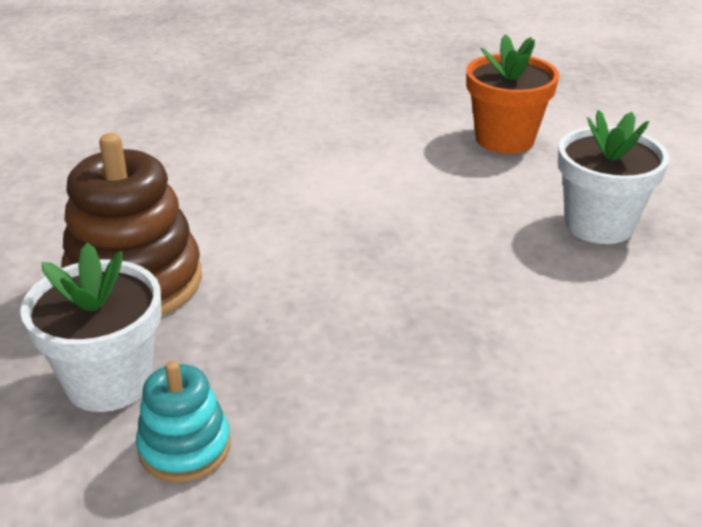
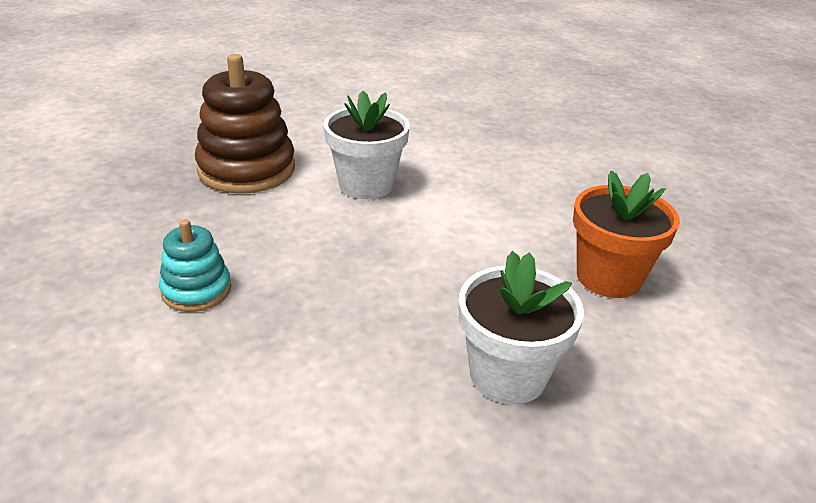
camera: 60 degrees right, 0 degrees up
(109, 381) = (141, 193): white flower pot -> white flower pot (366, 185)
(185, 447) = (88, 238): turquoise stacking toy -> turquoise stacking toy (196, 290)

